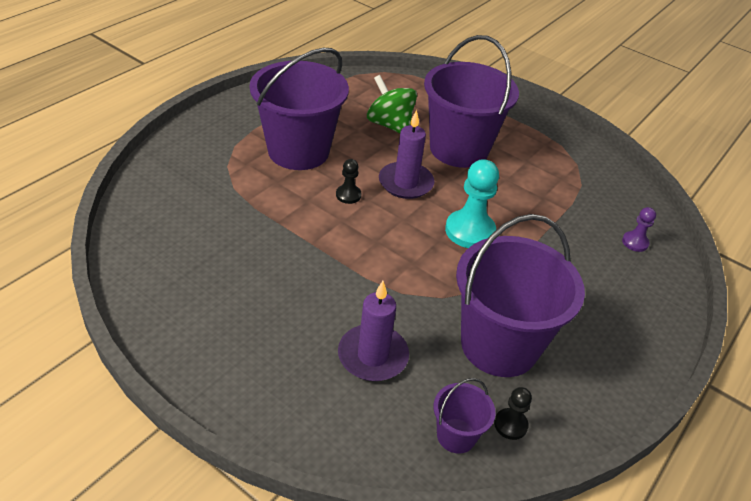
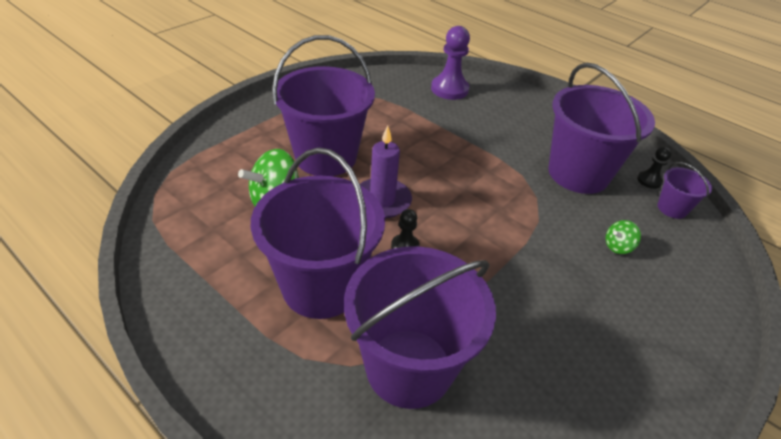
camera: 85 degrees left, 0 degrees up
(223, 193) = (409, 367): none -> purple bucket
(373, 356) = (618, 246): purple candle -> green spinning top
(470, 231) = (450, 168): turquoise pawn -> none
(635, 242) = (449, 89): purple pawn -> purple pawn, size x1.91

